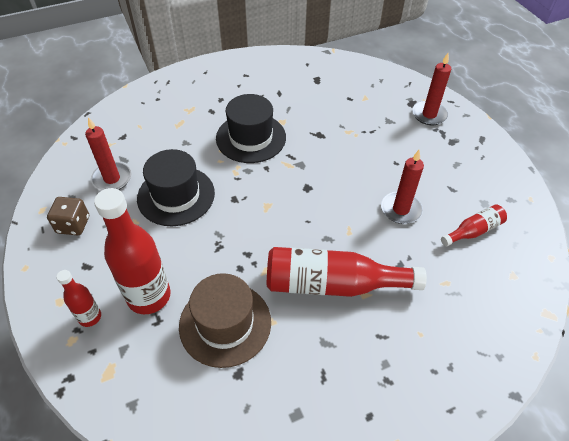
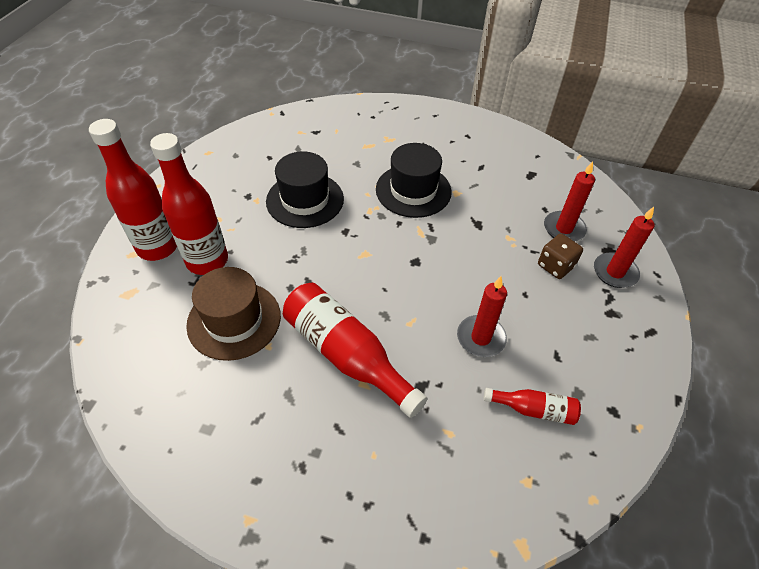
camera: 40 degrees right, 0 degrees up
(73, 225) = (215, 176): brown dice -> brown dice (555, 266)
(90, 317) = (158, 247): red bottle -> red bottle, size x1.95
(112, 179) = (274, 159): red candle -> red candle (564, 229)

